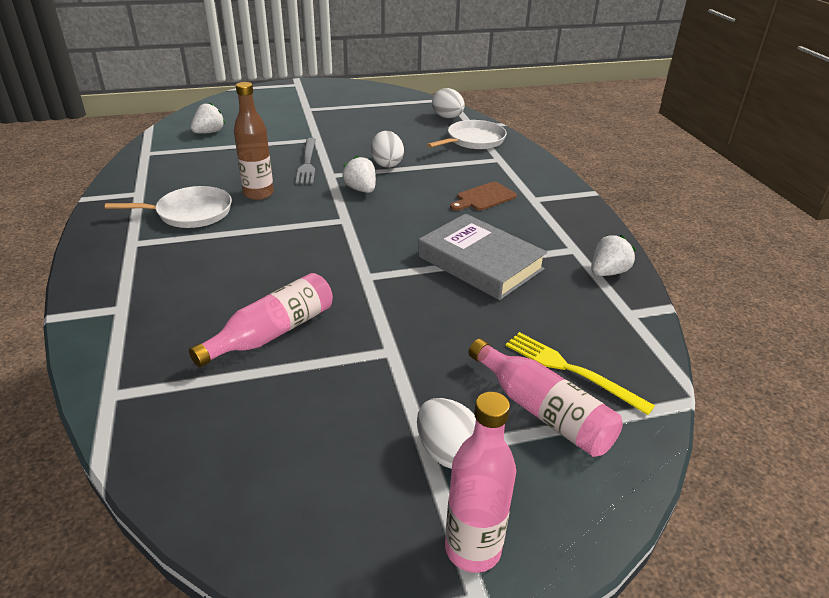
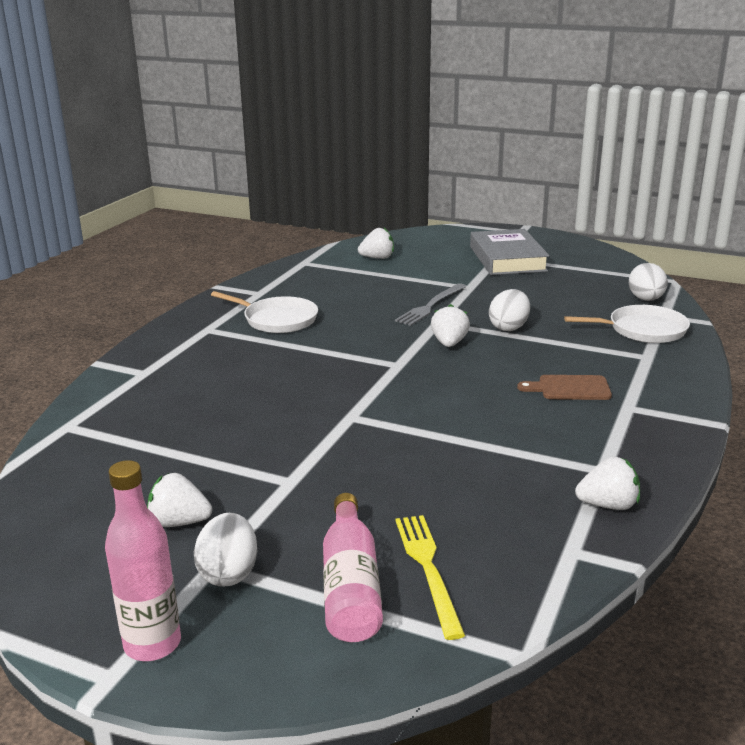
camera: 40 degrees right, 10 degrees down
(258, 194) = (351, 320): brown bottle -> none
(272, 333) = (220, 430): pink bottle -> none
(349, 431) = (179, 522): none -> white strawberry
(480, 263) = (475, 444): grey book -> grey book (507, 259)

